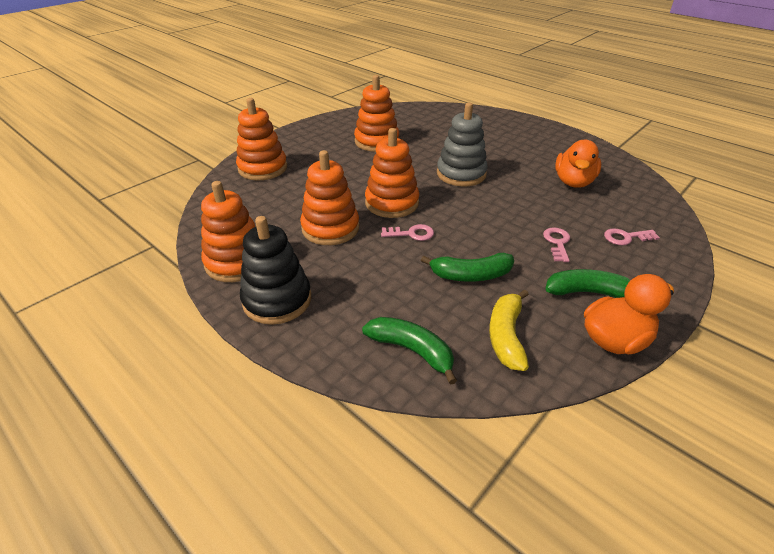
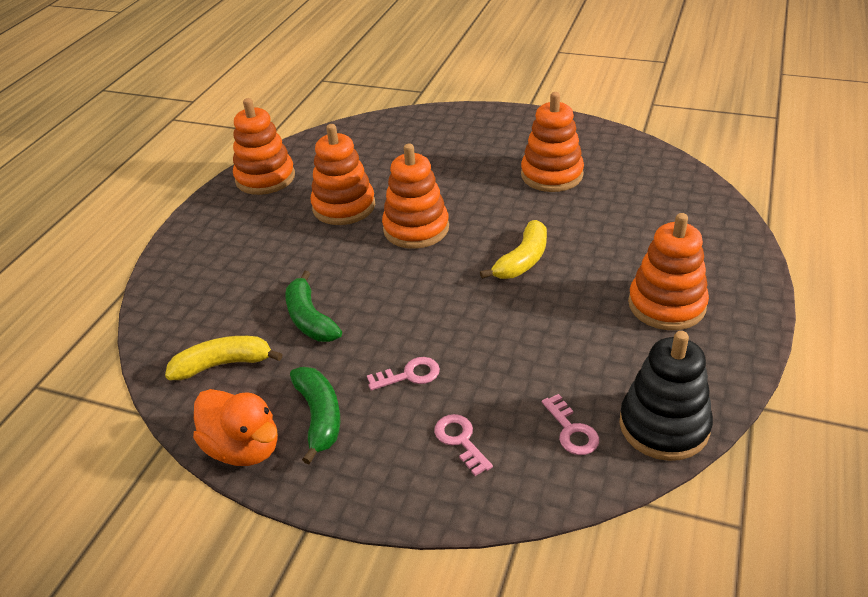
camera: 70 degrees right, 0 degrees up
(263, 168) = (427, 129): orange stacking toy -> orange stacking toy (666, 305)
(277, 300) = (224, 217): black stacking toy -> black stacking toy (664, 426)
(411, 234) = (363, 259): pink key -> pink key (571, 430)
(412, 350) = (186, 310): green banana -> none
(461, 174) = (522, 260): grey stacking toy -> yellow banana
(573, 182) = (582, 367): orange duck -> none

